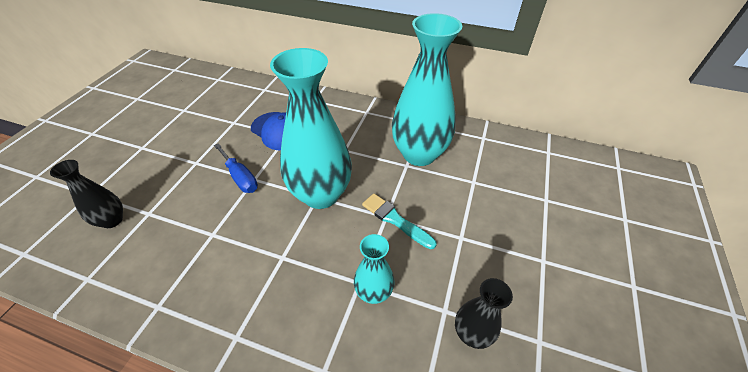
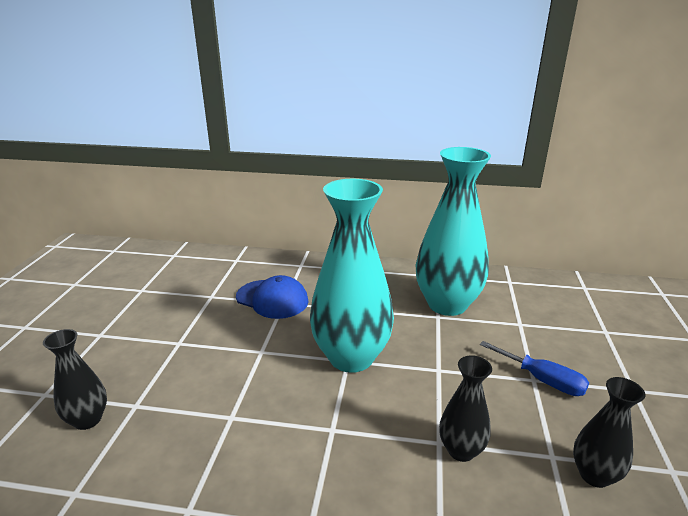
camera: 10 degrees left, 20 degrees down
(240, 177) = (243, 352): blue screwdriver -> blue screwdriver (542, 380)
(373, 292) = (461, 450): turquoise vase -> black vase
(395, 220) = (451, 372): turquoise brush -> none

